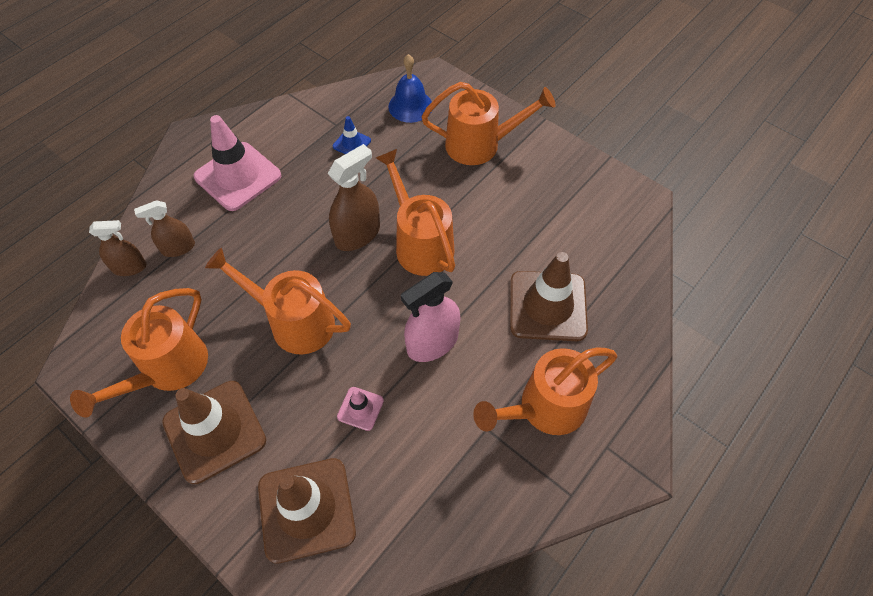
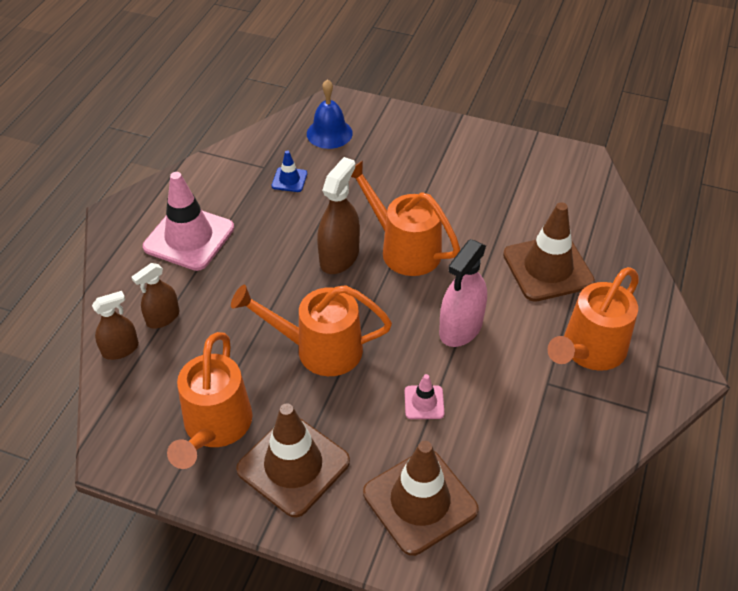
camera: 20 degrees left, 10 degrees down
(481, 145) = (415, 150): orange watering can -> none

